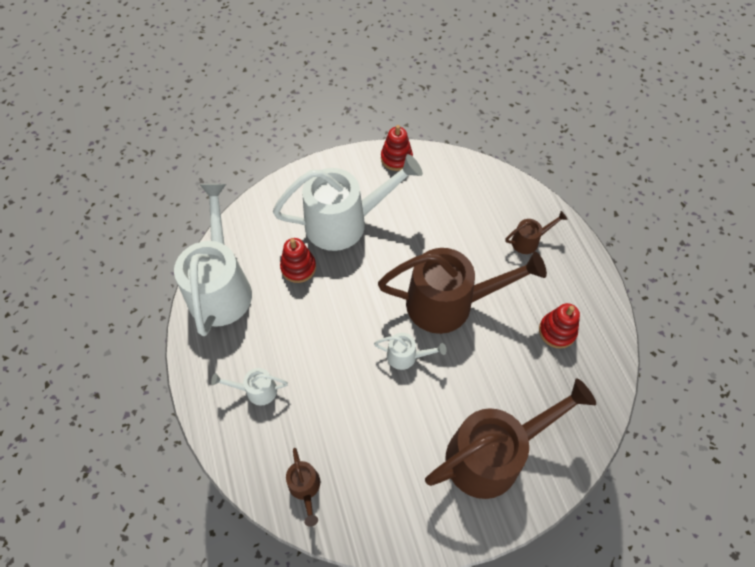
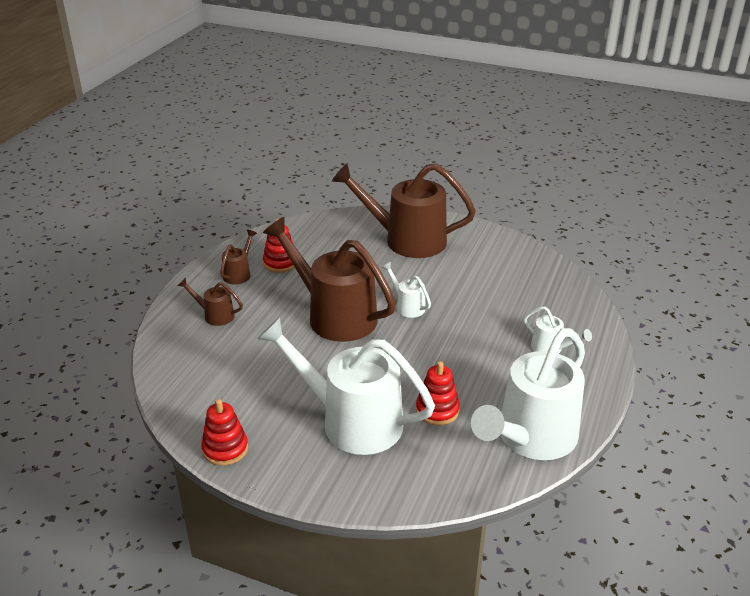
camera: 140 degrees left, 25 degrees down
(305, 488) = (552, 285): brown watering can -> brown watering can (239, 273)

